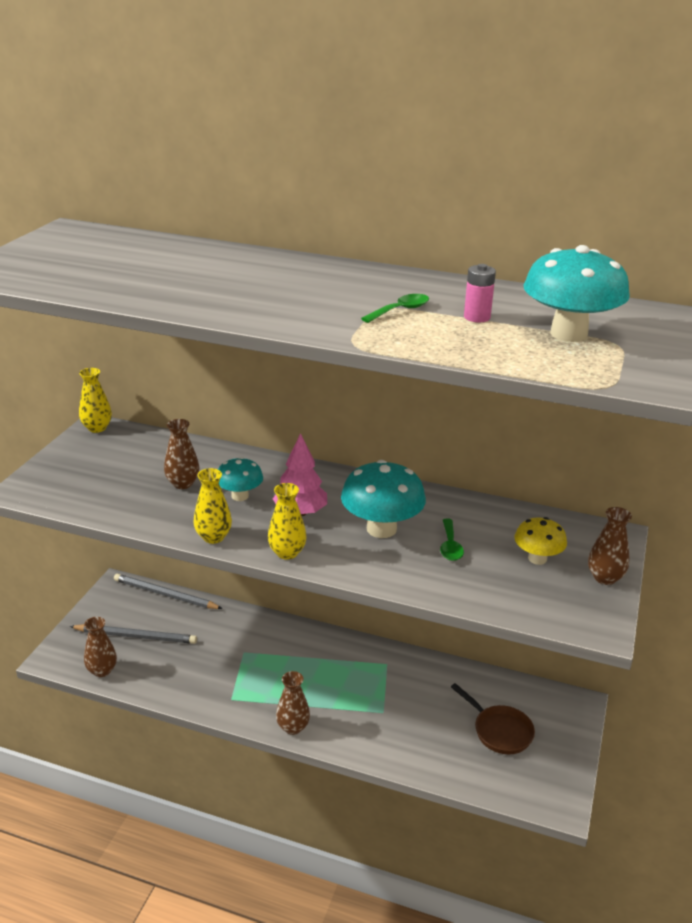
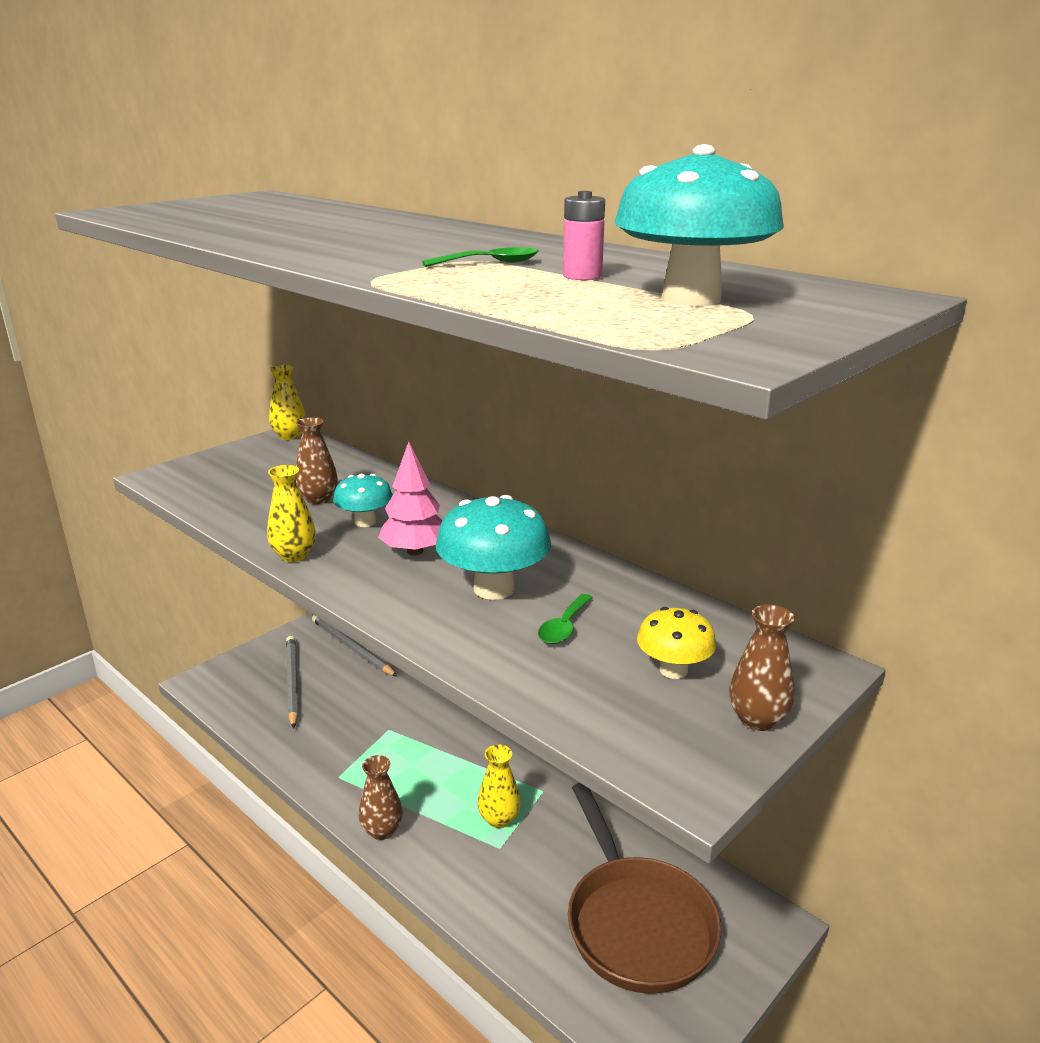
camera: 25 degrees right, 5 degrees down
(102, 670) = (233, 707): brown vase -> none
(136, 636) = (292, 682): grey pencil -> grey pencil turned 135 degrees counterclockwise
(287, 553) = (357, 589): yellow vase -> yellow vase (499, 819)
(499, 731) = (637, 923): brown pan -> brown pan, size x1.76

